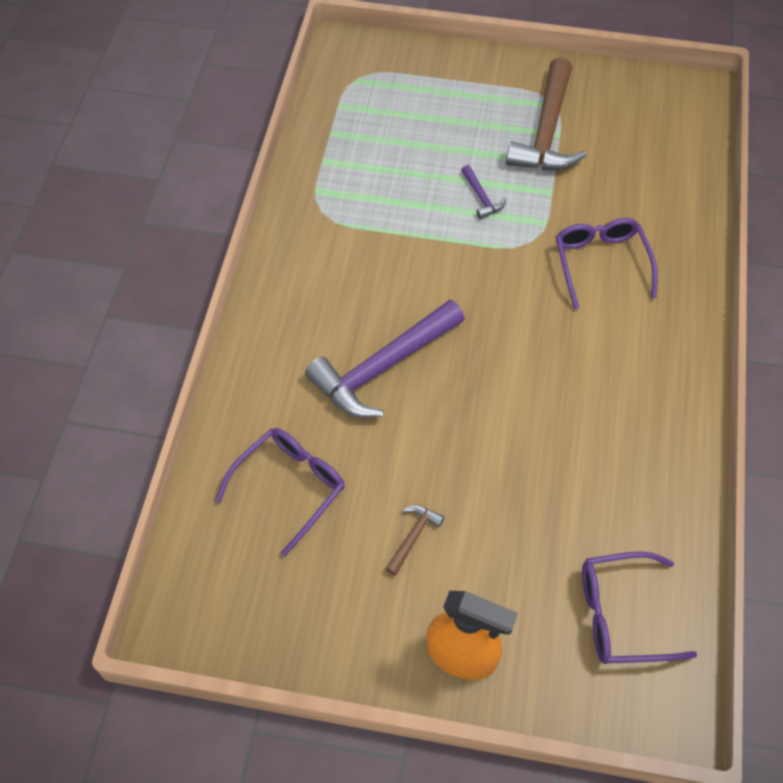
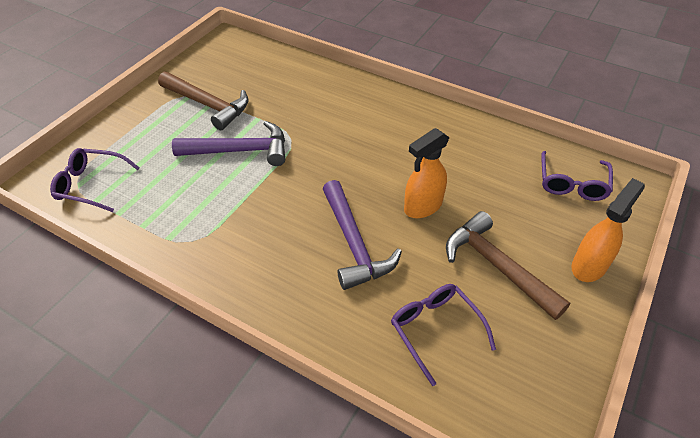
camera: 70 degrees left, 10 degrees down
(413, 537) = (497, 266): brown hammer -> brown hammer, size x2.33
(480, 426) = (422, 206): none -> orange spray bottle
(481, 197) = (240, 151): purple hammer -> purple hammer, size x2.33
(601, 263) = (327, 115): purple glasses -> purple glasses (91, 185)

